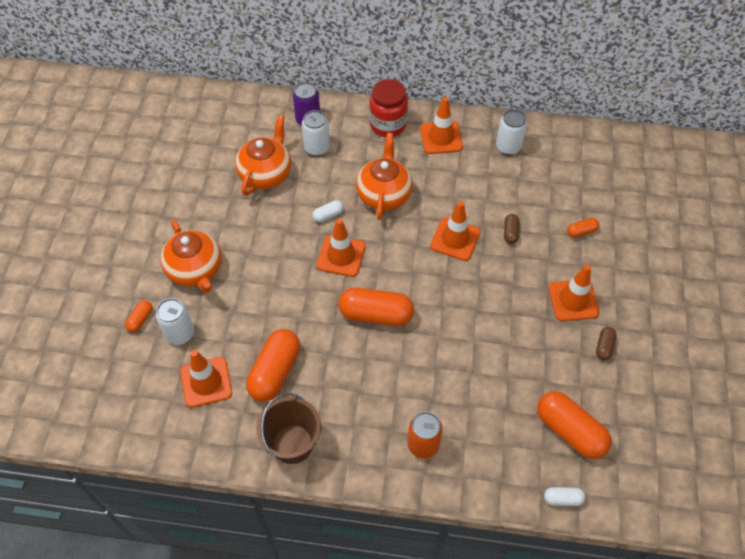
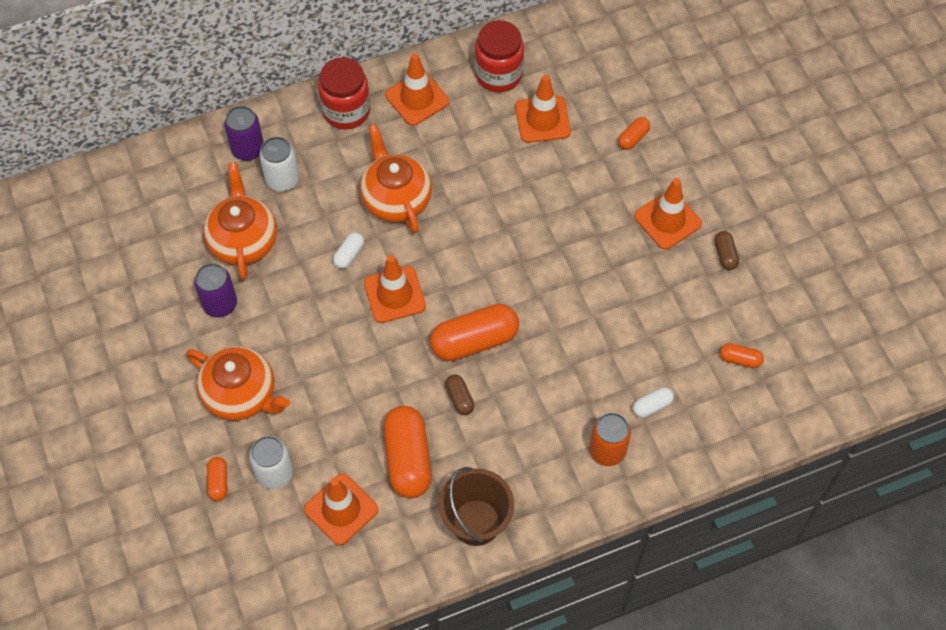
camera: 30 degrees left, 5 degrees up
(223, 206) = (220, 304): none -> purple can
(455, 239) = (506, 213): orange traffic cone -> orange traffic cone (542, 119)
(508, 147) = (498, 74): white can -> red jar
(510, 233) = (560, 176): brown capsule -> brown capsule (459, 398)
(562, 499) = (770, 430): white capsule -> white capsule (652, 406)
(570, 431) = (740, 359): orange capsule -> orange capsule, size x0.47

